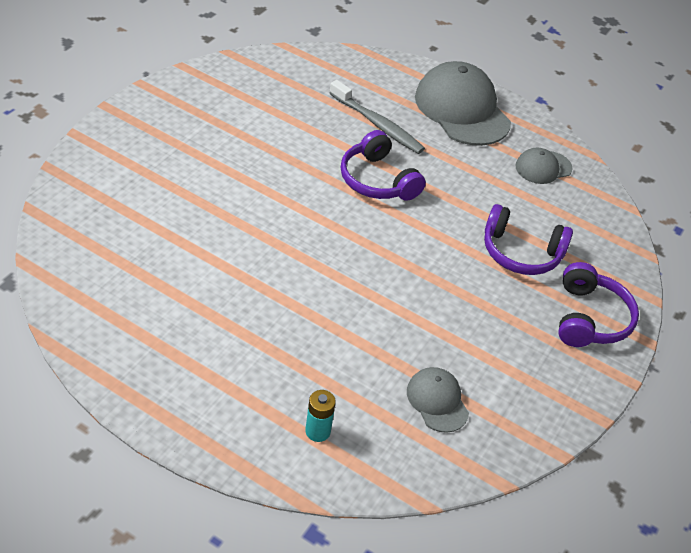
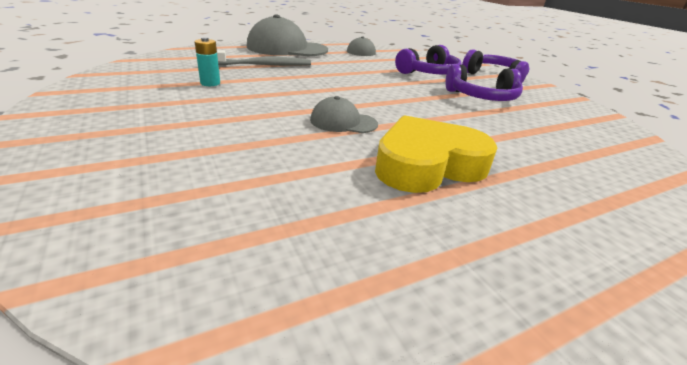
camera: 55 degrees left, 15 degrees down
(259, 306) = (427, 164): none -> yellow heart
(317, 431) = (618, 190): turquoise battery -> turquoise battery (210, 83)
(377, 180) = (319, 81): purple headphones -> purple headphones (482, 97)
(437, 401) = (570, 132): grey cap -> grey cap (343, 122)

